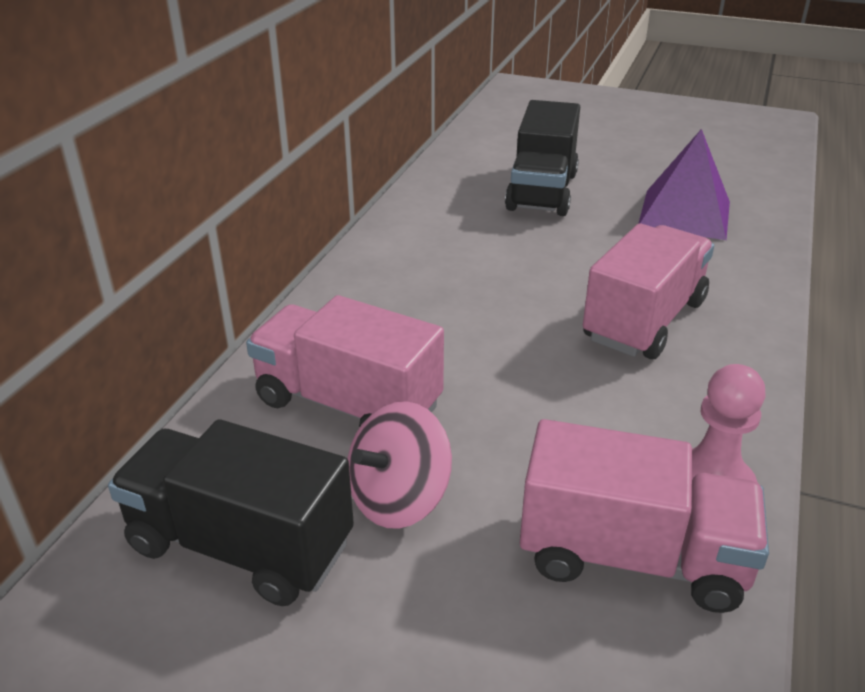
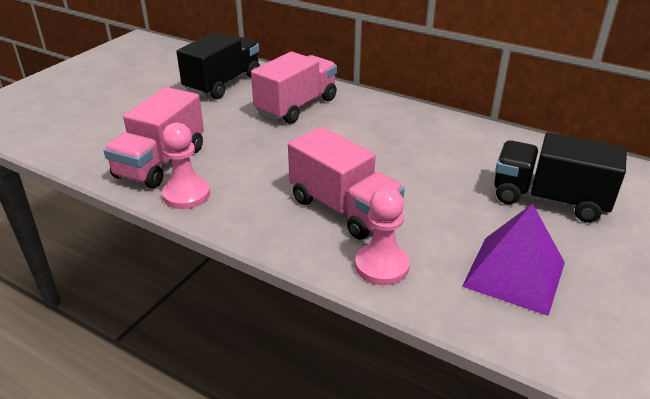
camera: 100 degrees right, 0 degrees up
(399, 498) = (228, 114): pink spinning top -> none
(734, 286) = (382, 266): none -> pink pawn

